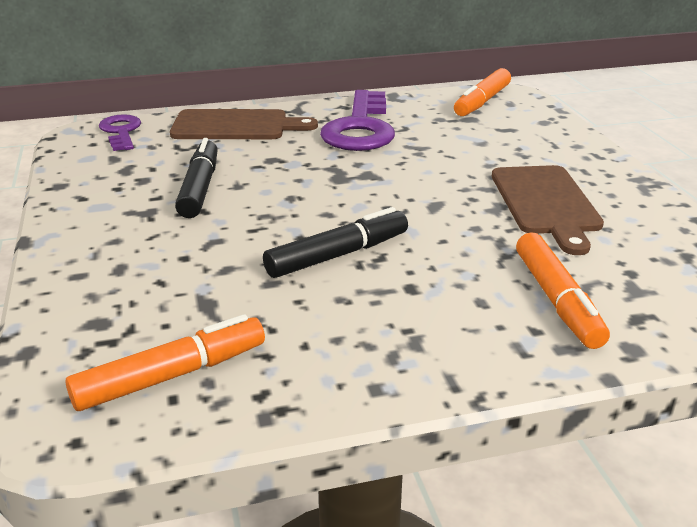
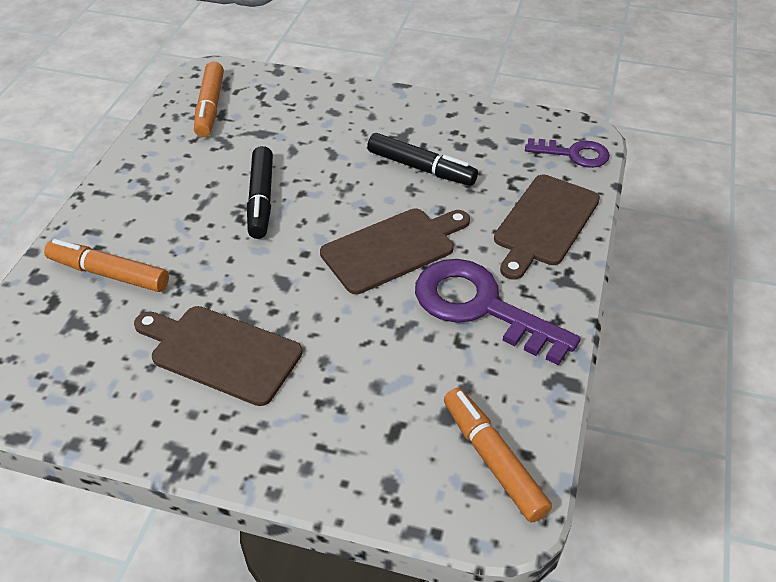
camera: 120 degrees right, 15 degrees up
(334, 171) = (392, 248): none -> brown cutting board

